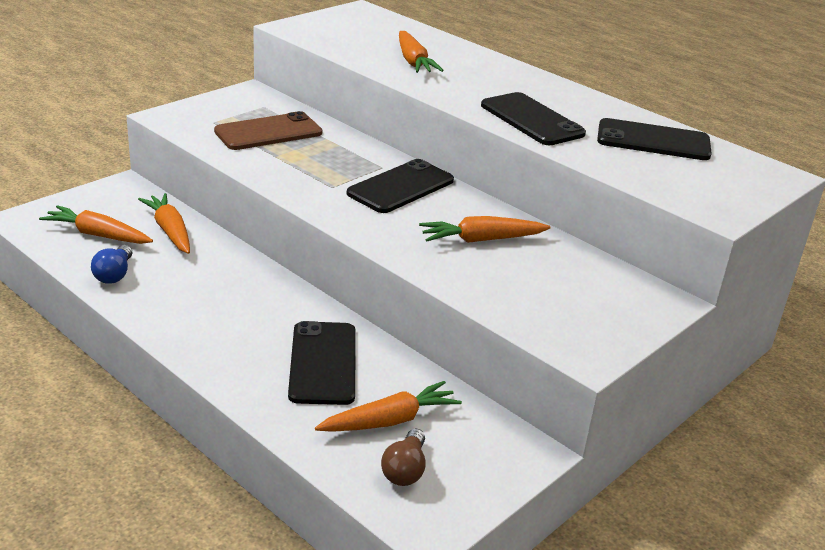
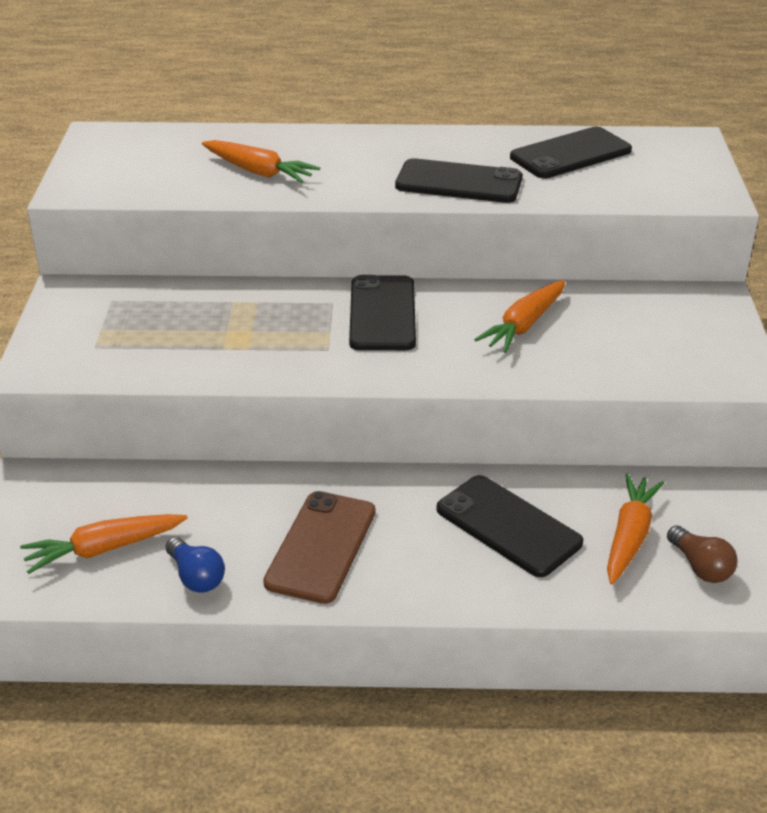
camera: 40 degrees left, 5 degrees up
(170, 231) = (167, 496): orange carrot -> none
(268, 132) = (170, 326): brown phone -> brown phone (321, 547)

